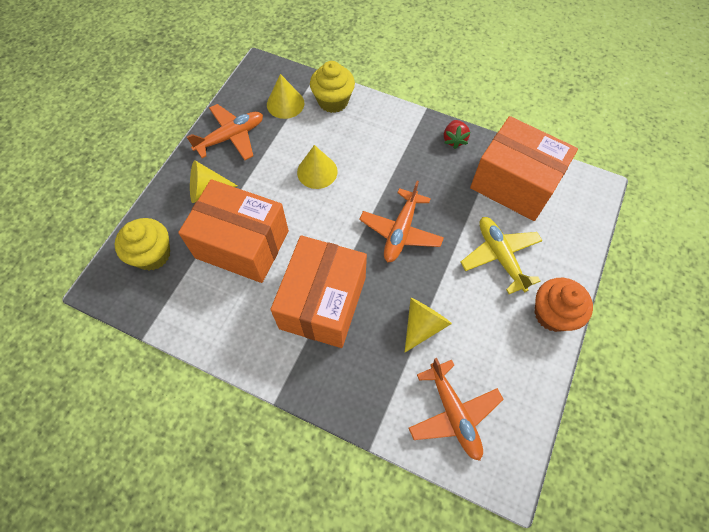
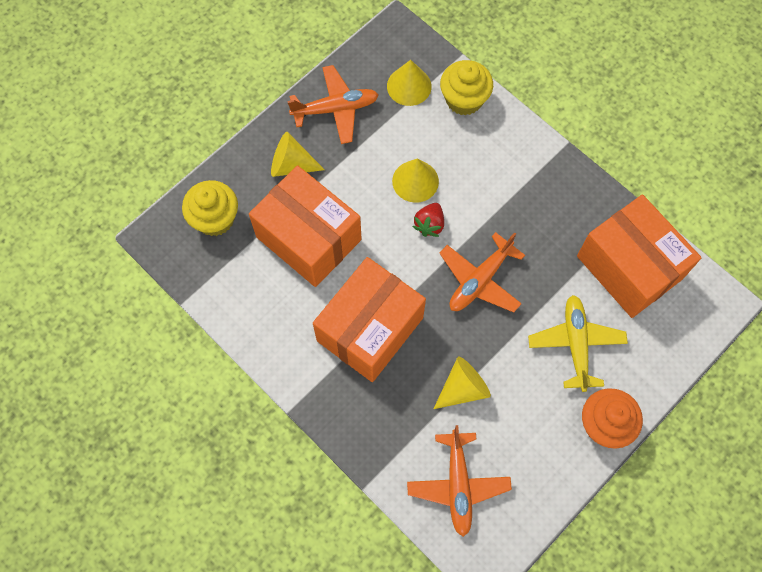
camera: 20 degrees right, 5 degrees up
(454, 140) = (583, 192): red strawberry -> red strawberry (429, 224)

